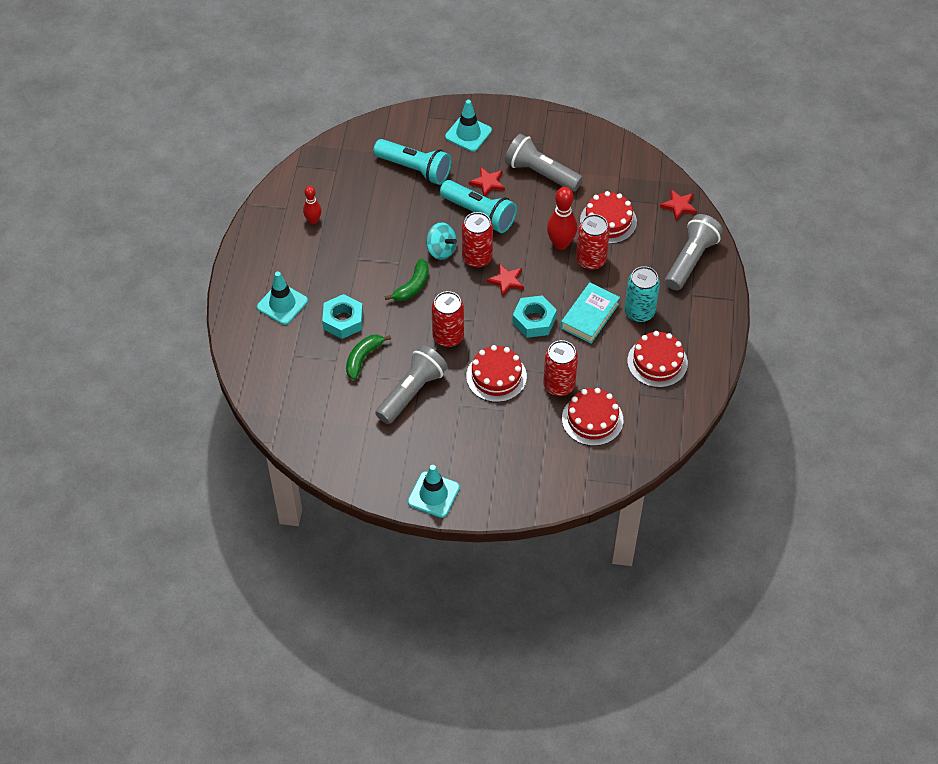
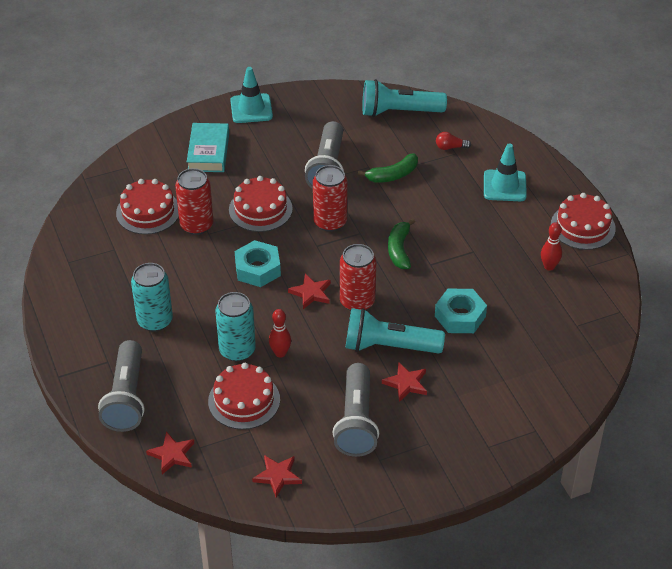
camera: 150 degrees right, 10 degrees down
(292, 363) = (450, 147): none -> red light bulb
(343, 320) = (438, 195): turquoise nut -> turquoise nut (460, 316)
(363, 358) = (393, 175): green banana -> green banana turned 60 degrees clockwise
(415, 169) = (496, 363): turquoise flashlight -> turquoise flashlight (399, 112)
(441, 250) = (399, 294): turquoise spinning top -> none
(468, 134) = (473, 431): turquoise traffic cone -> none
(540, 173) = (356, 422): grey flashlight -> grey flashlight turned 90 degrees clockwise
(560, 244) = (280, 353): red bowling pin -> red bowling pin, size x0.61
(589, 316) = (204, 296): turquoise book -> turquoise book (208, 152)
(591, 260) = (237, 350): red can -> turquoise can
(616, 162) = (277, 476): none -> red star
(657, 362) = (111, 283): red cake -> red cake (582, 226)

